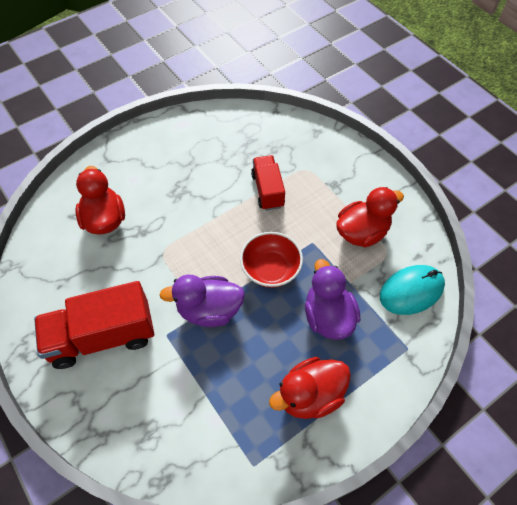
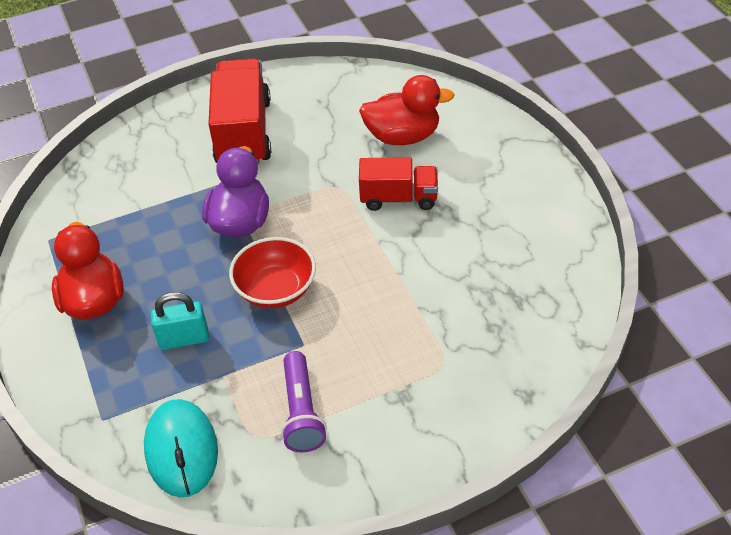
camera: 105 degrees right, 10 degrees down
(267, 190) = (411, 306): red truck -> red truck (398, 198)
(328, 316) = (184, 339): purple duck -> turquoise padlock
(362, 232) = (301, 411): red duck -> purple flashlight

